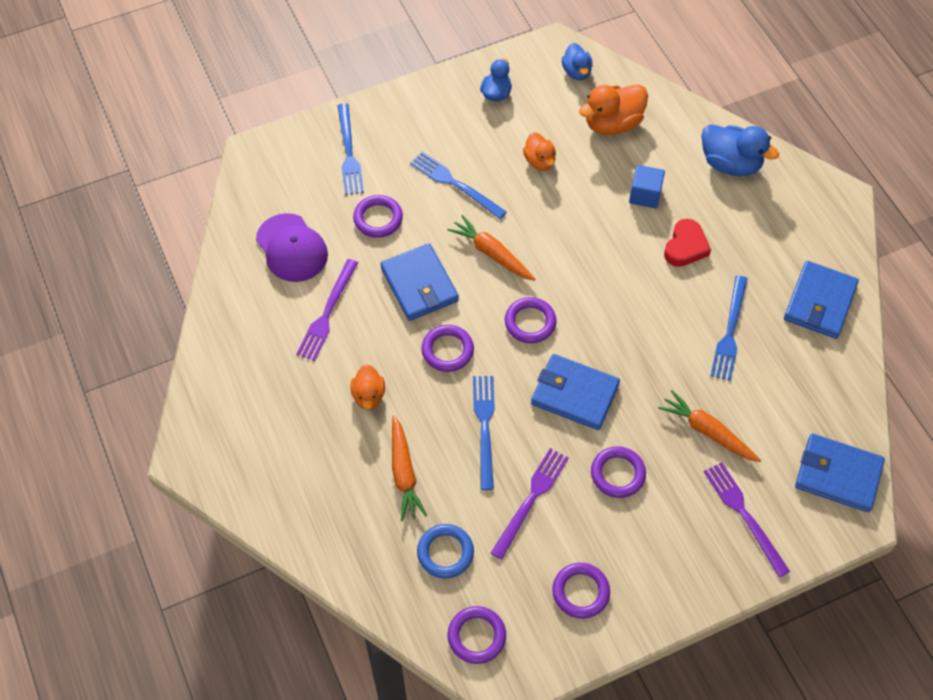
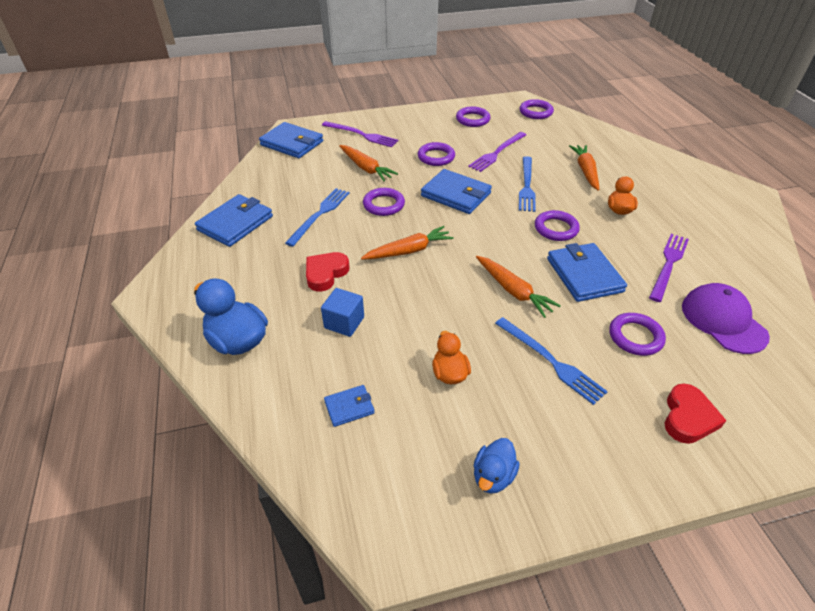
camera: 170 degrees left, 15 degrees down
(349, 153) = (688, 418): blue fork -> red heart
(445, 553) = (555, 139): blue ring -> none
(530, 322) = (483, 238): purple ring -> purple ring (383, 205)
(576, 72) = (371, 494): blue duck -> none
(609, 290) = (409, 251): none -> orange carrot
(612, 124) = (349, 407): orange duck -> blue wallet
(744, 515) = (362, 135): purple fork -> purple fork turned 45 degrees counterclockwise

